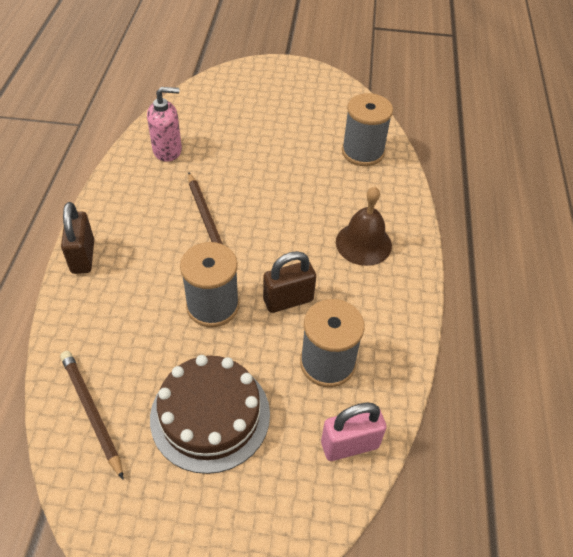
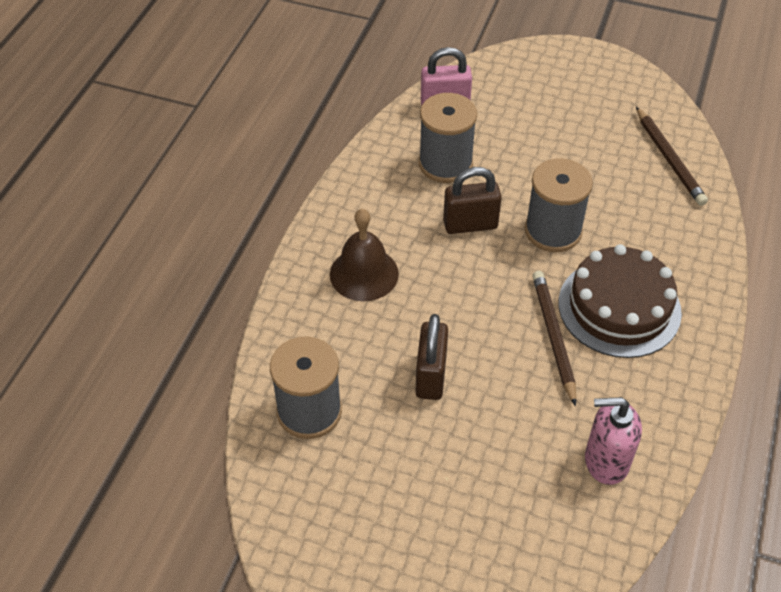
camera: 165 degrees left, 0 degrees up
(83, 256) = (705, 308): brown padlock -> brown padlock (431, 376)
(210, 415) = (562, 141): brown cake -> brown cake (619, 307)

